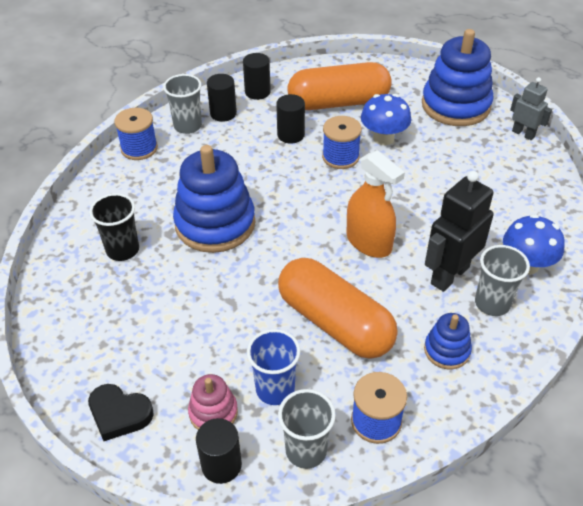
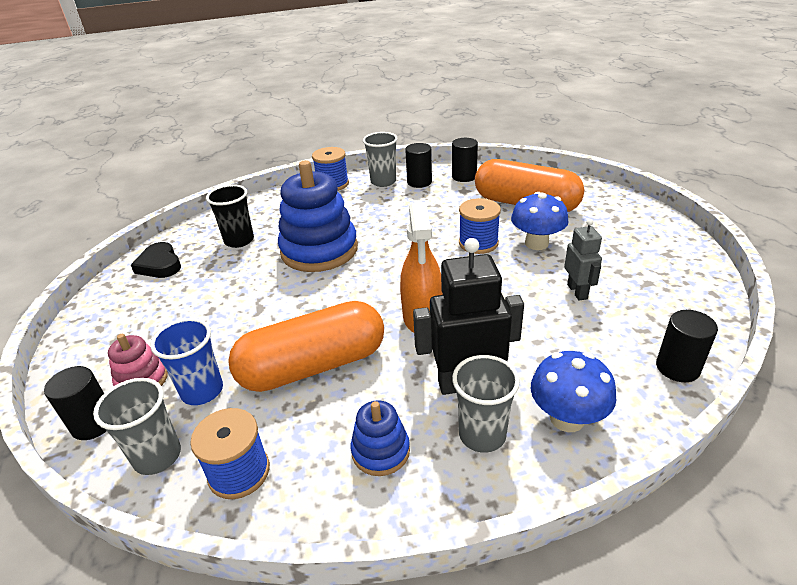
camera: 40 degrees right, 10 degrees down
(119, 414) = (93, 344): black heart -> black heart (160, 265)
(291, 135) = (454, 213): black cylinder -> black cylinder (677, 368)
(335, 322) = (313, 366): orange capsule -> orange capsule turned 75 degrees clockwise
(455, 105) = (646, 243): blue stacking toy -> none
(523, 134) = (704, 294): grey robot -> grey robot (577, 291)

